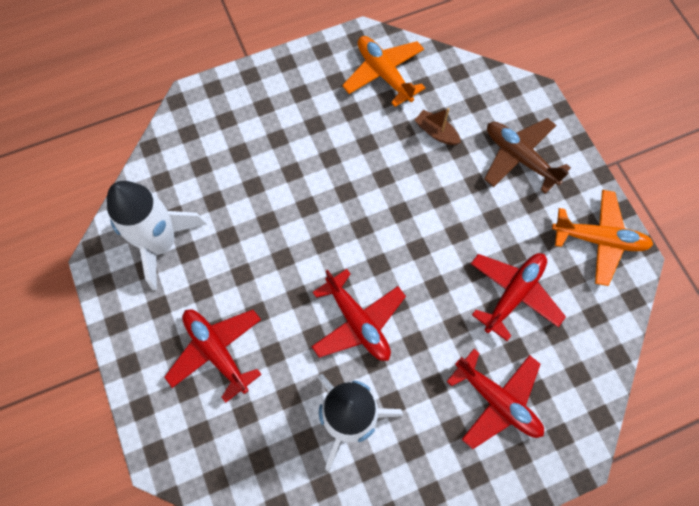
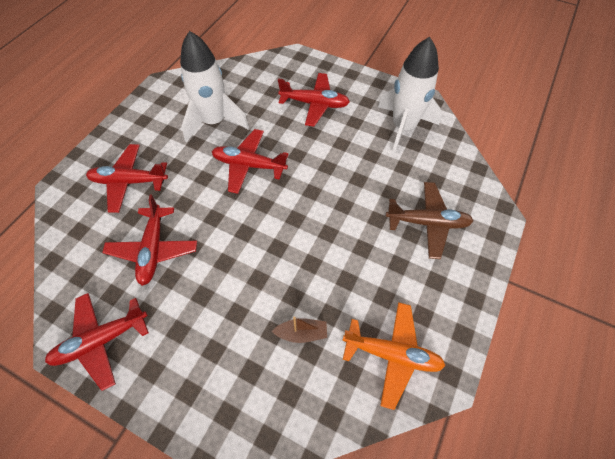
camera: 140 degrees right, 10 degrees down
(519, 158) = (213, 366): brown plane -> brown plane (427, 223)
(599, 240) = (101, 340): orange plane -> red plane

